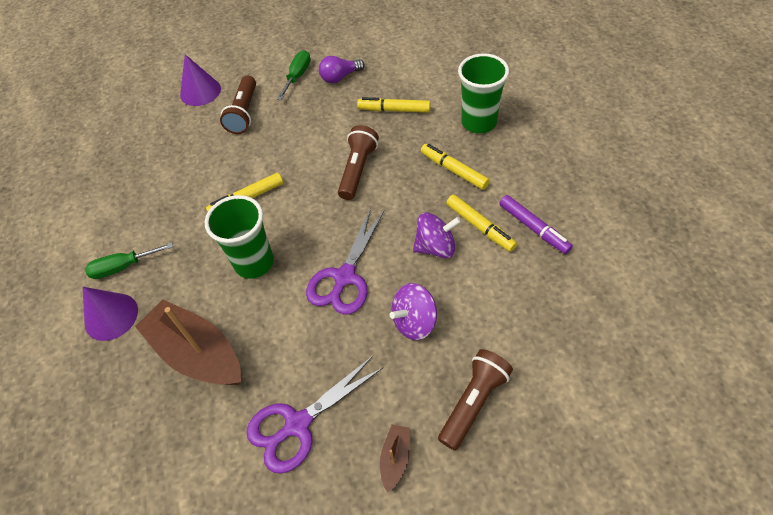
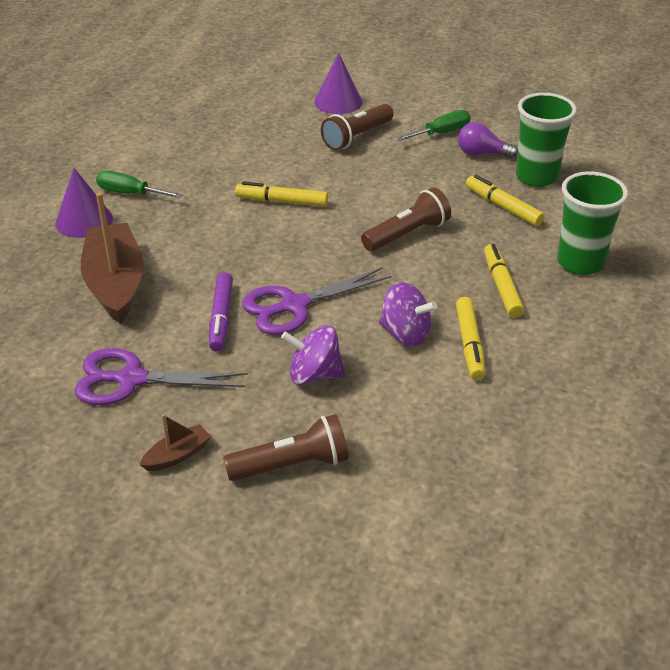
camera: 35 degrees right, 15 degrees down
(254, 263) = (232, 250): green cup -> green cup (536, 177)
(533, 228) = (524, 378): purple marker -> purple marker (221, 318)

